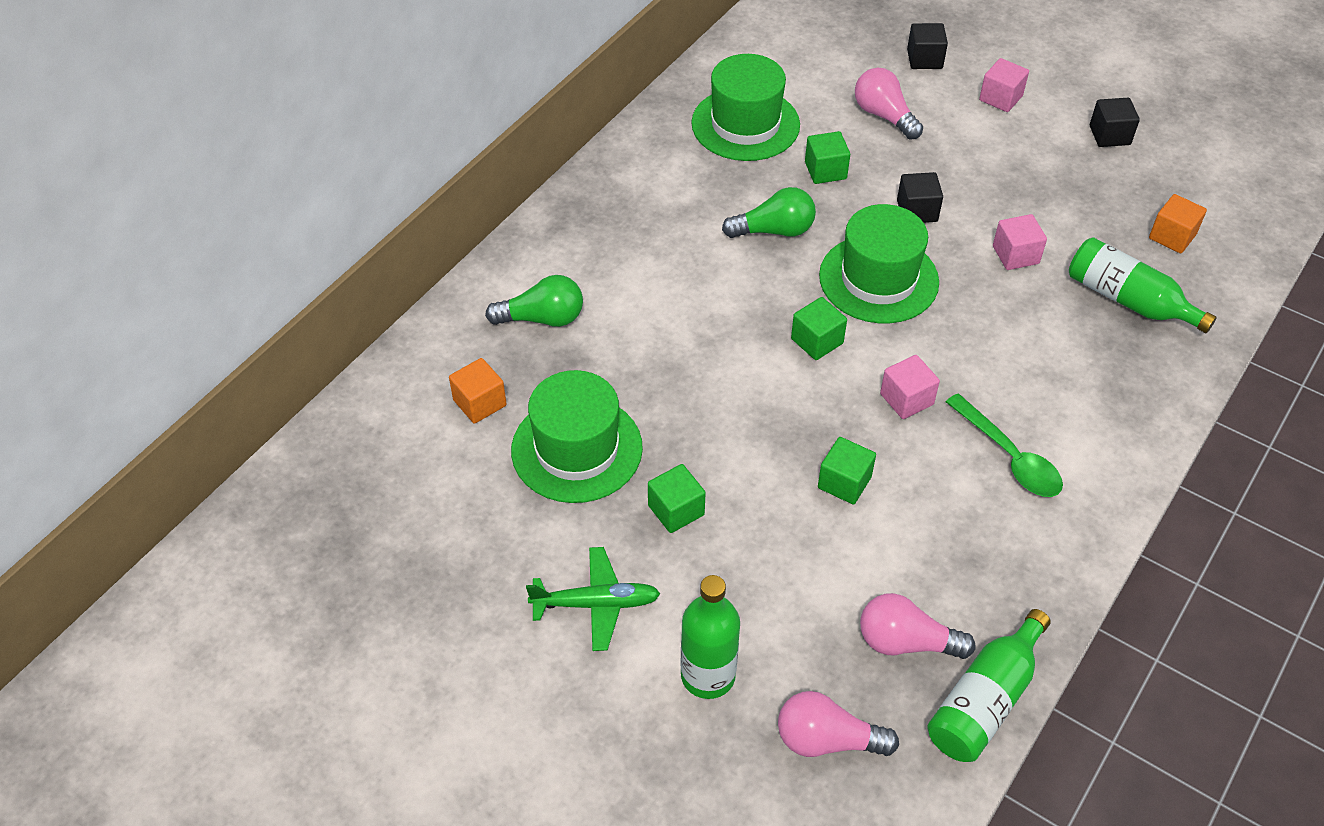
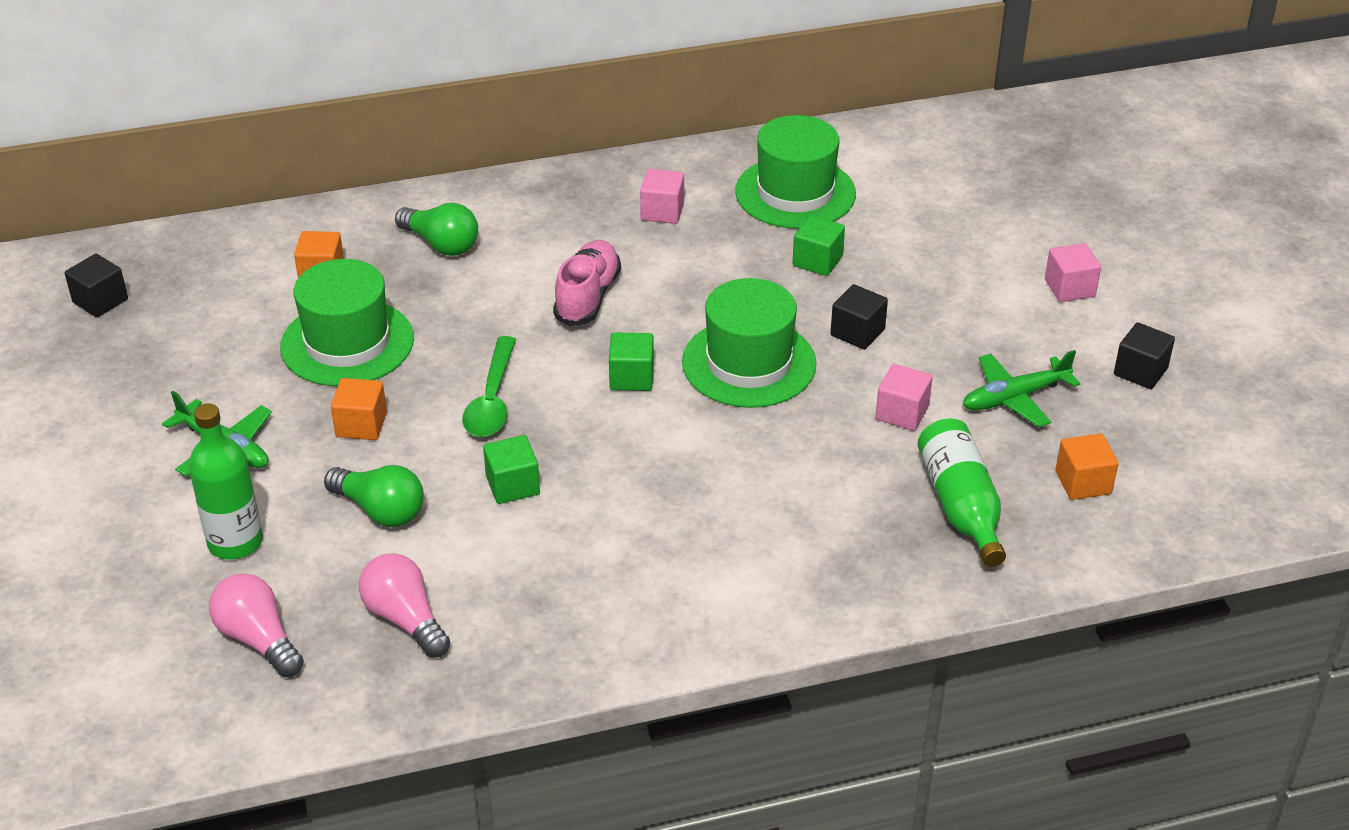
camera: 40 degrees right, 10 degrees down
(676, 510) = (361, 425): green cube -> orange cube
(706, 295) = (587, 297): none -> pink shoe
(774, 230) = (709, 281): green light bulb -> green light bulb (380, 510)
(884, 116) = (932, 247): pink light bulb -> none
(906, 399) = (647, 460): pink cube -> pink cube (662, 211)
(924, 59) = (1037, 222): black cube -> black cube (100, 301)
(984, 700) = (408, 697): green bottle -> none
(1009, 457) = (674, 552): green spoon -> green spoon (492, 400)
(1065, 200) = (1015, 398): none -> green plane

